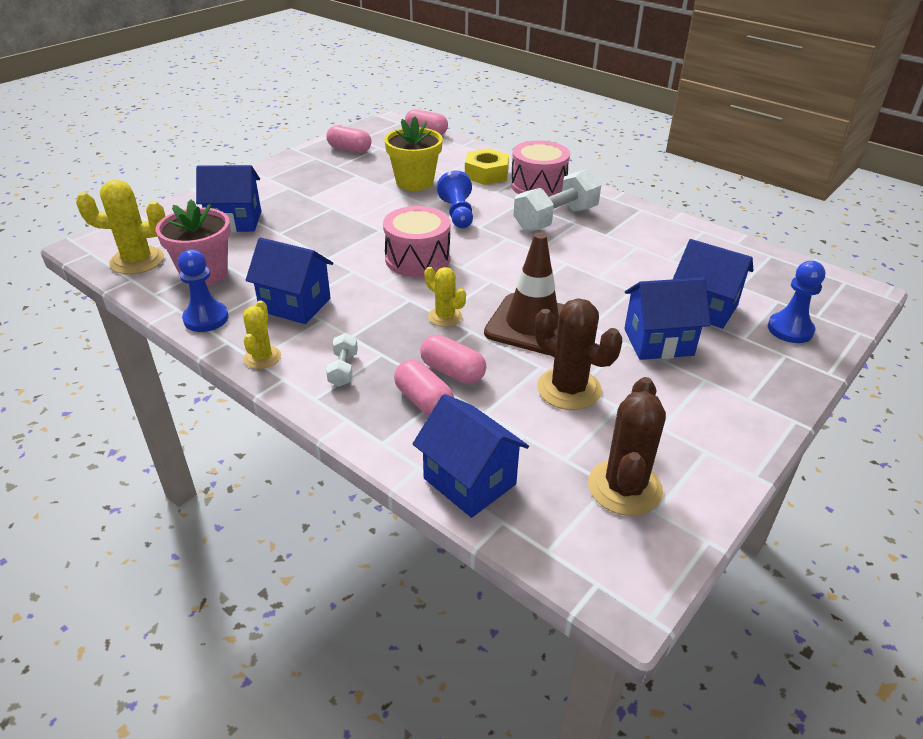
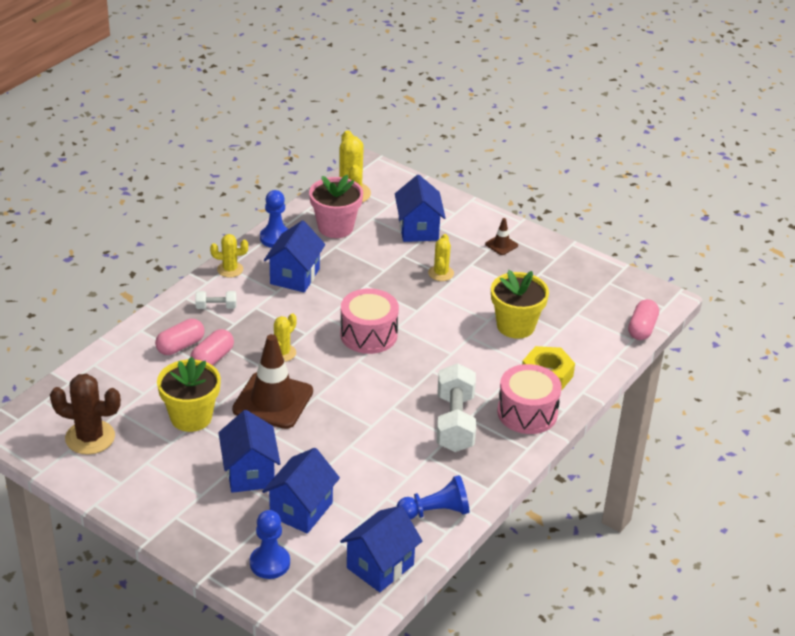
camera: 85 degrees right, 0 degrees up
(283, 180) = (501, 245): none -> brown traffic cone
(320, 213) = (441, 273): none -> yellow cactus
(349, 149) = (581, 278): pink capsule -> none
(457, 213) = (454, 356): blue pawn -> blue pawn (435, 511)
(469, 481) = (103, 368): blue house -> blue house (380, 566)
(556, 219) = (455, 422): white dumbbell -> white dumbbell turned 45 degrees clockwise
(569, 389) = (191, 417): brown cactus -> yellow flower pot

